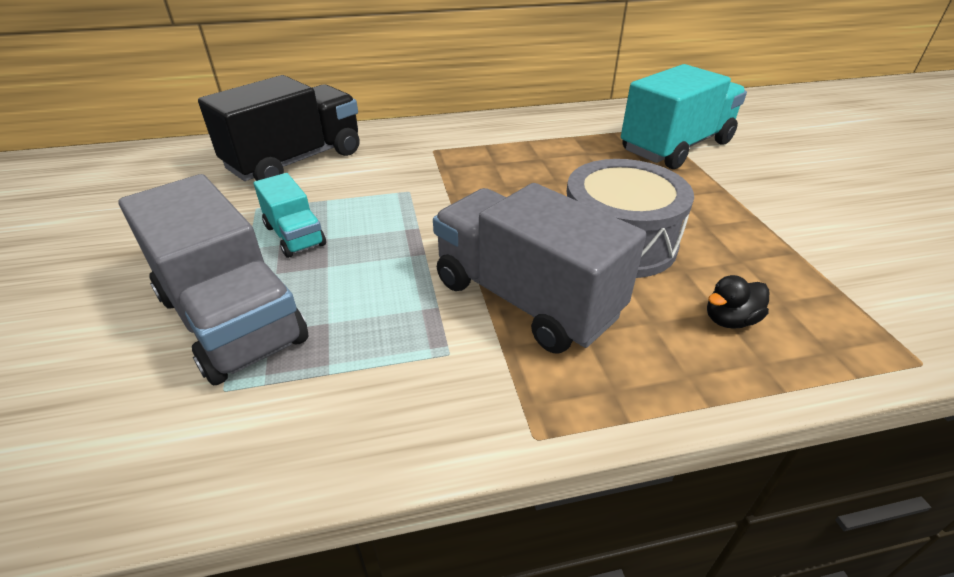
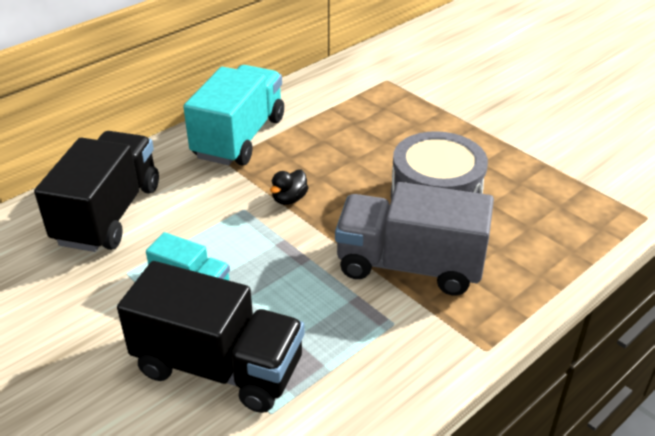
camera: 30 degrees left, 0 degrees up
(231, 319) = (219, 367): grey truck -> black truck
(676, 147) = (415, 95): turquoise truck -> turquoise truck (239, 137)
(730, 320) = (539, 230): black duck -> black duck (289, 199)

